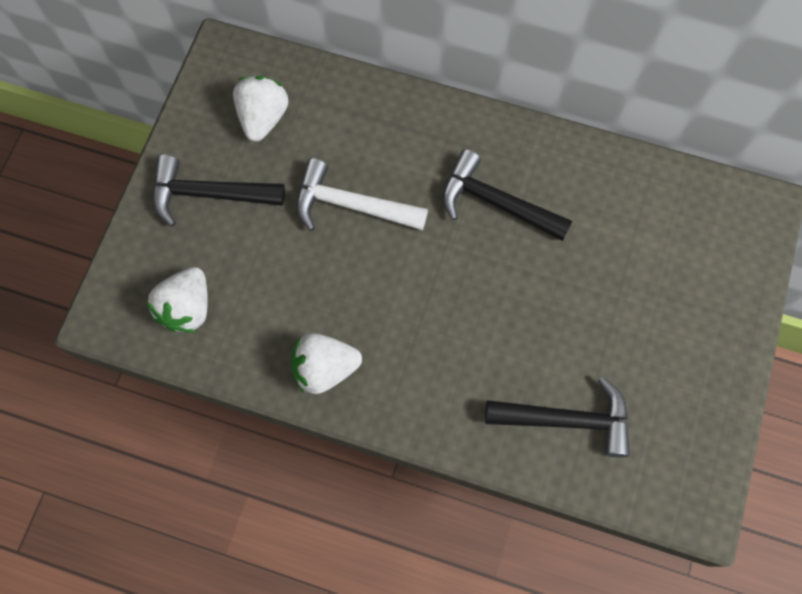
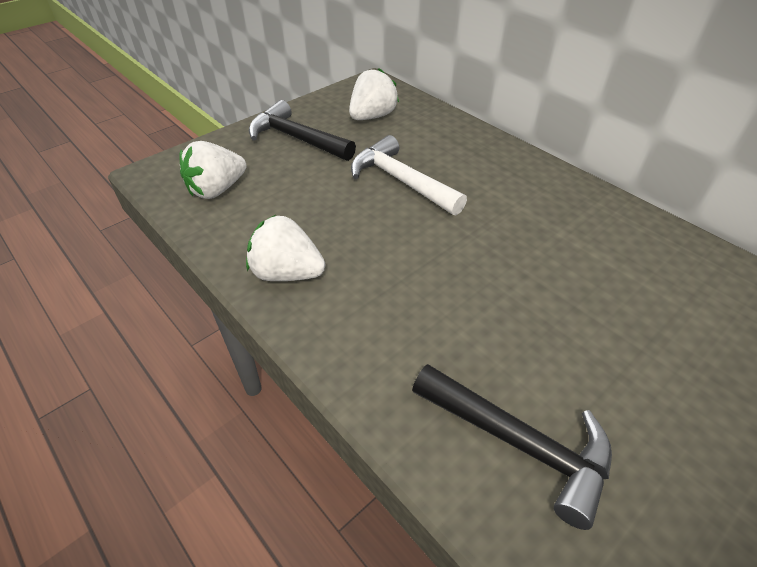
camera: 30 degrees right, 25 degrees down
(495, 203) = (537, 224): black hammer -> none

